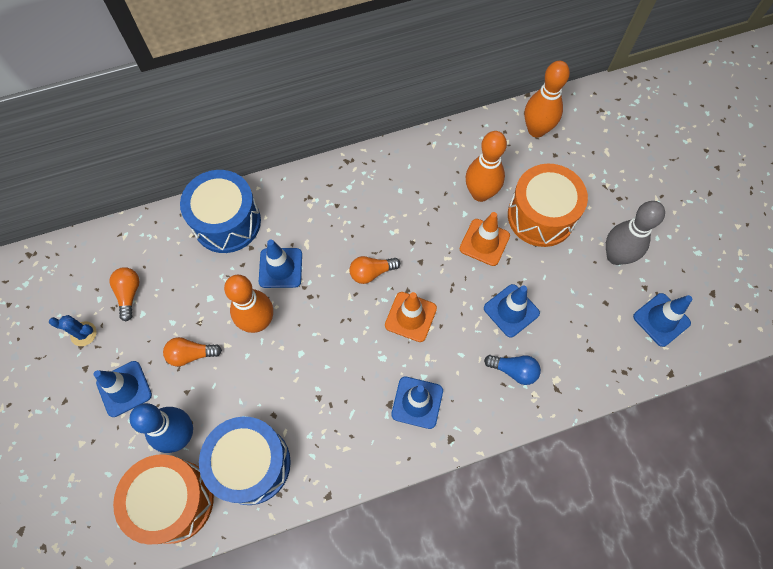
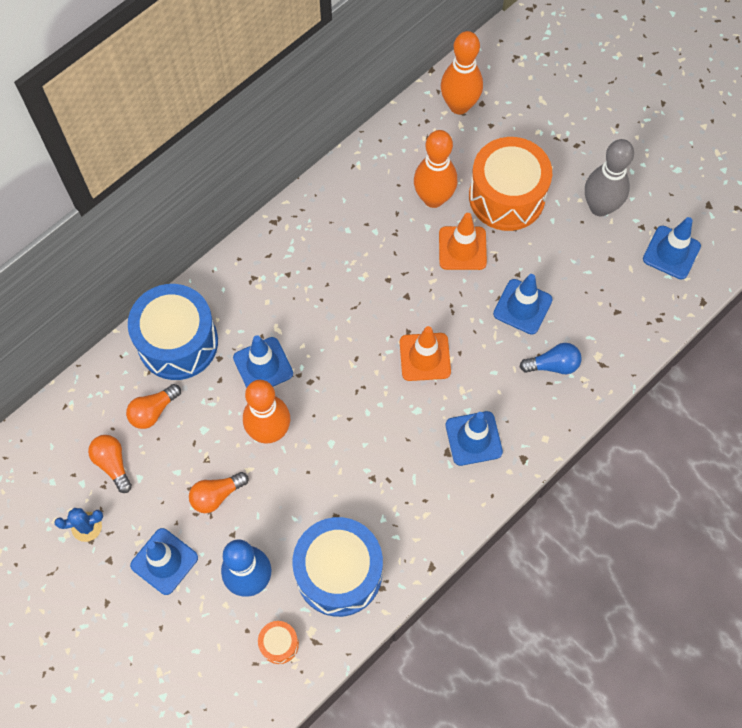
camera: 25 degrees left, 0 degrees up
(173, 501) = (279, 644): orange drum -> orange drum, size x0.44
(371, 272) = (362, 329): orange light bulb -> orange light bulb (153, 411)

